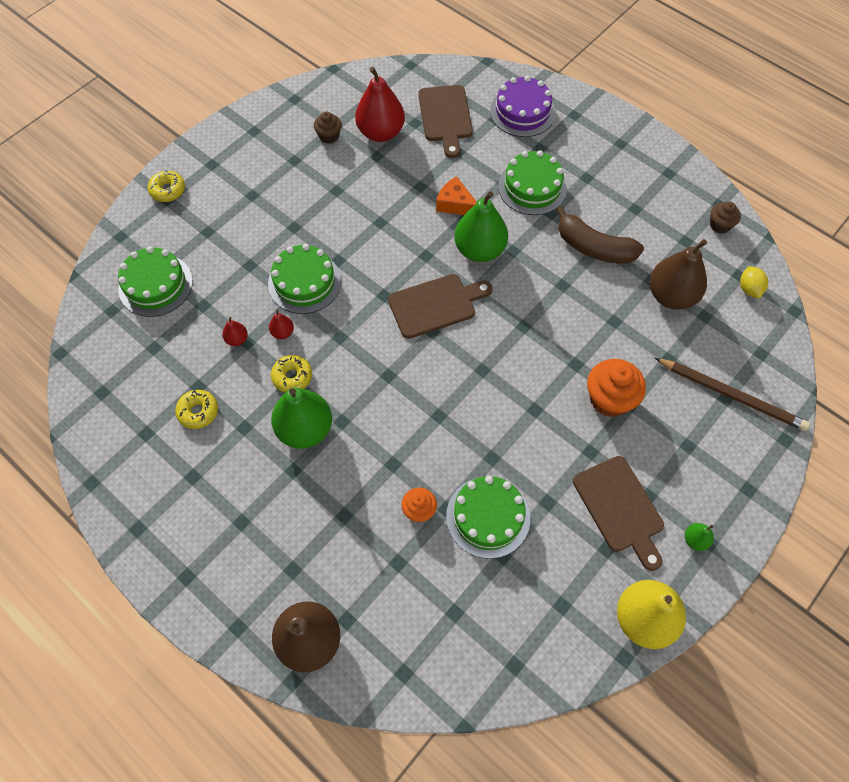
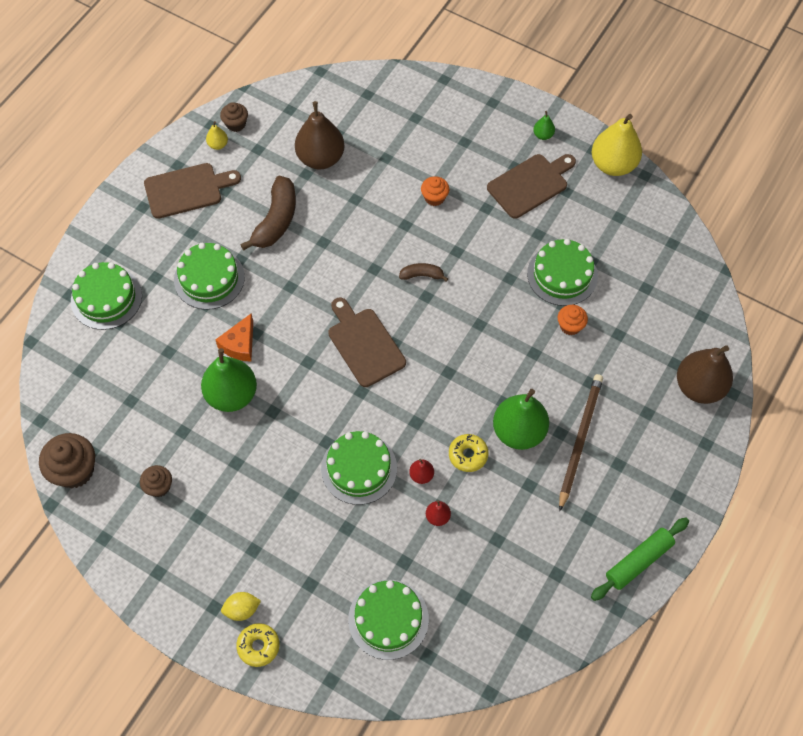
camera: 100 degrees left, 0 degrees up
(131, 515) = (638, 561): none -> green rolling pin
(198, 412) = (523, 531): yellow donut -> none
(359, 84) = (74, 470): none -> brown cupcake
(381, 132) = (148, 433): red pear -> none
(445, 116) = (119, 371): brown cutting board -> brown cutting board (187, 190)
(479, 250) = (294, 315): green pear -> green pear (232, 395)
(509, 370) = (422, 275): none -> brown banana
(522, 112) = (106, 298): purple cake -> green cake
(609, 399) = (434, 198): orange cupcake -> orange cupcake, size x0.58
(693, 208) = (218, 145): none -> yellow pear
(731, 395) = (412, 113): brown pencil -> brown pencil (580, 440)
(749, 289) = (303, 102): yellow lemon -> yellow lemon (242, 609)

